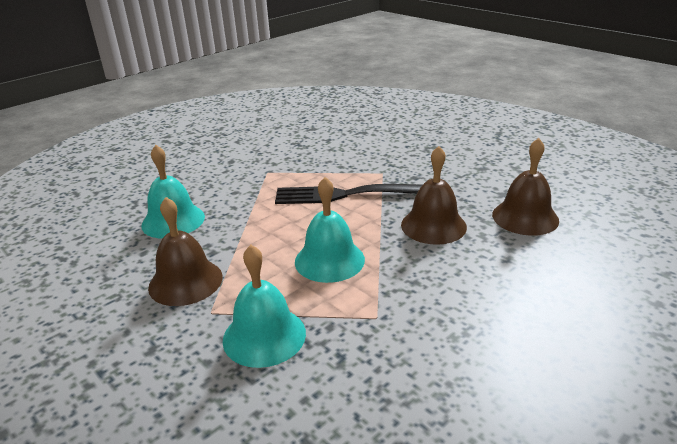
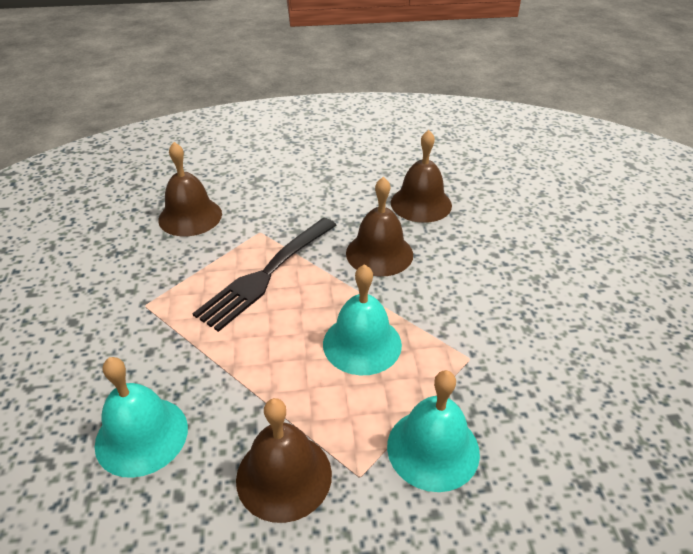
camera: 55 degrees left, 10 degrees up
(360, 146) = (190, 216): none -> brown bell

